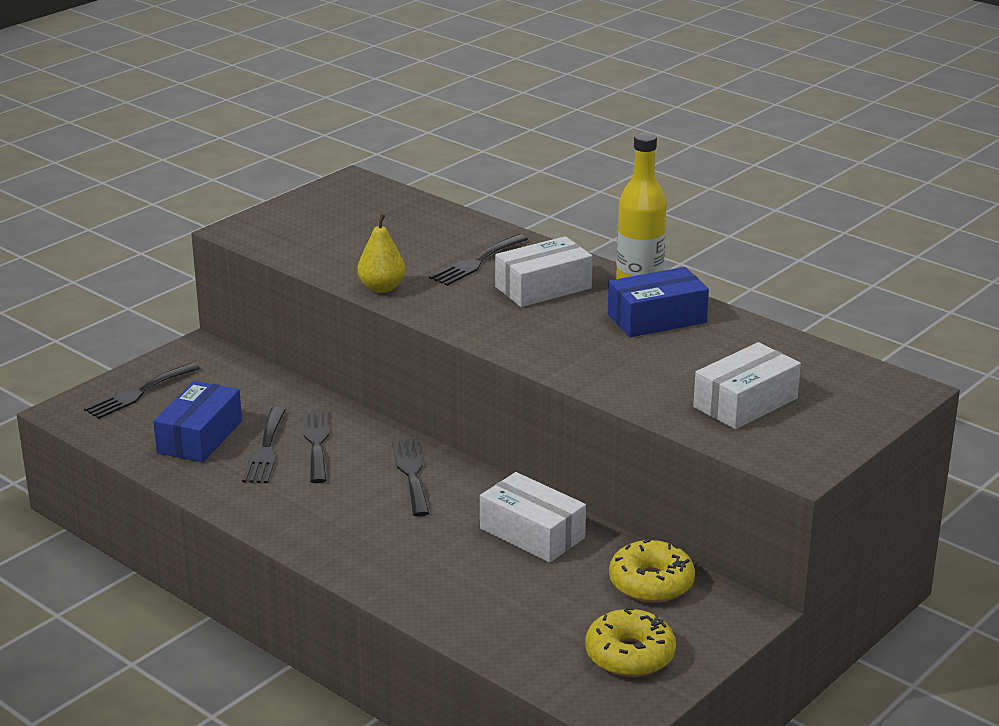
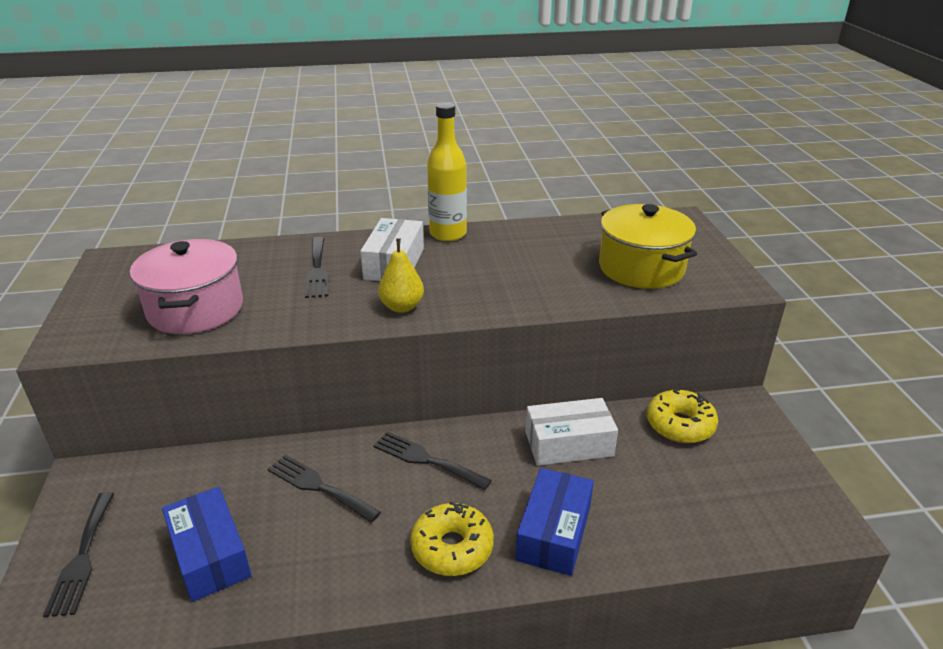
camera: 50 degrees left, 5 degrees up
(265, 449) = (287, 523): black fork -> none
(346, 247) = (196, 309): none -> pink pot
(382, 288) = (283, 323): yellow pear -> yellow pear (402, 307)
(630, 655) = (760, 481): yellow donut -> yellow donut (452, 548)
(657, 318) = (496, 246): blue box -> blue box (554, 533)
(745, 403) = (641, 268): white box -> yellow pot

